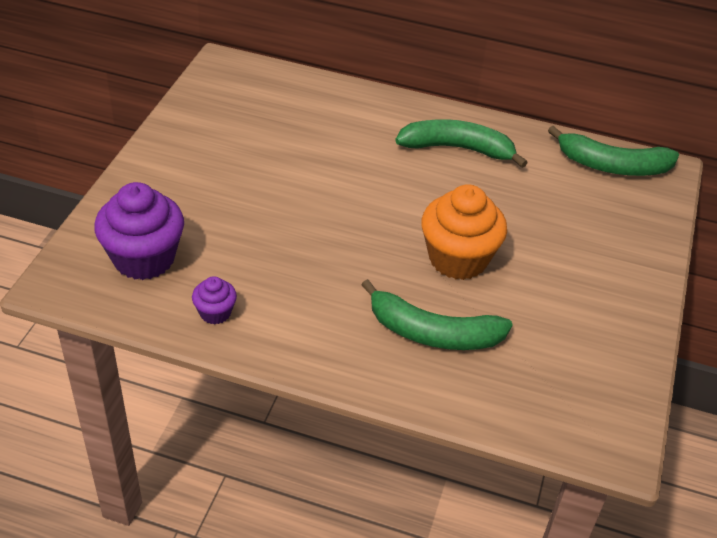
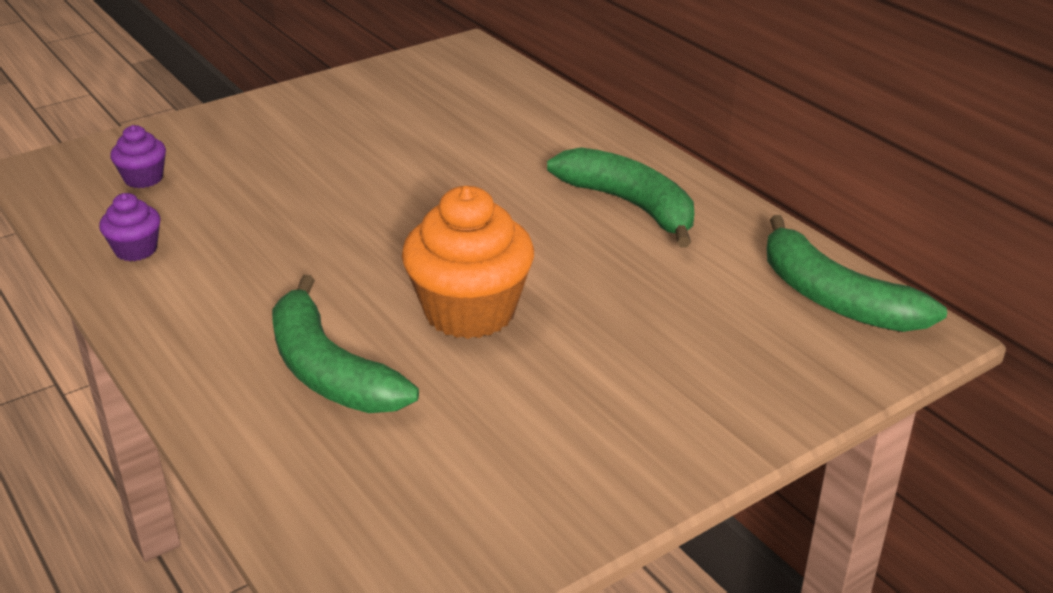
camera: 40 degrees right, 10 degrees down
(144, 258) = (143, 179): purple cupcake -> purple cupcake, size x0.49

